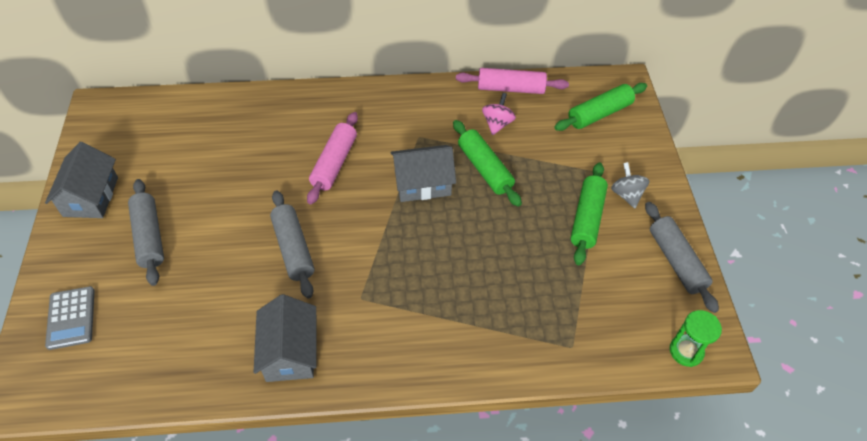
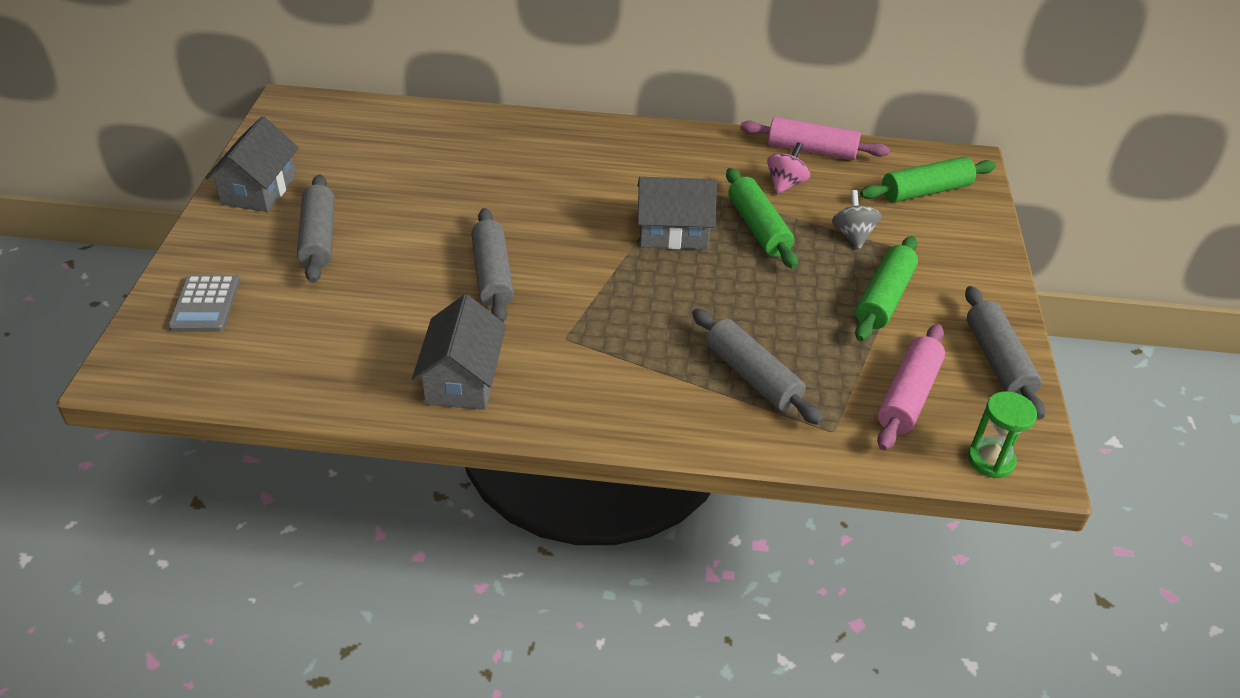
camera: 10 degrees right, 10 degrees down
(334, 163) = (565, 197): pink rolling pin -> pink rolling pin (908, 396)
(505, 308) = (752, 376): none -> grey rolling pin
(626, 195) = (944, 281): grey spinning top -> grey spinning top (853, 235)

